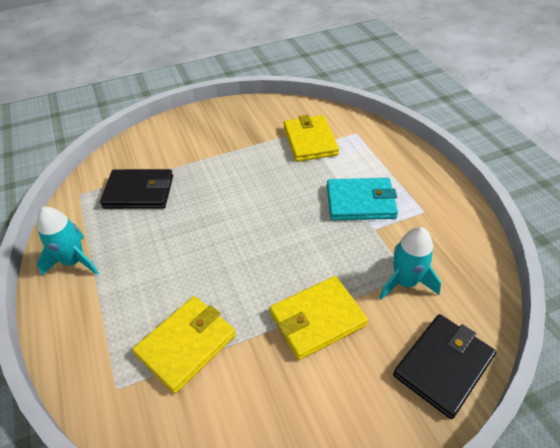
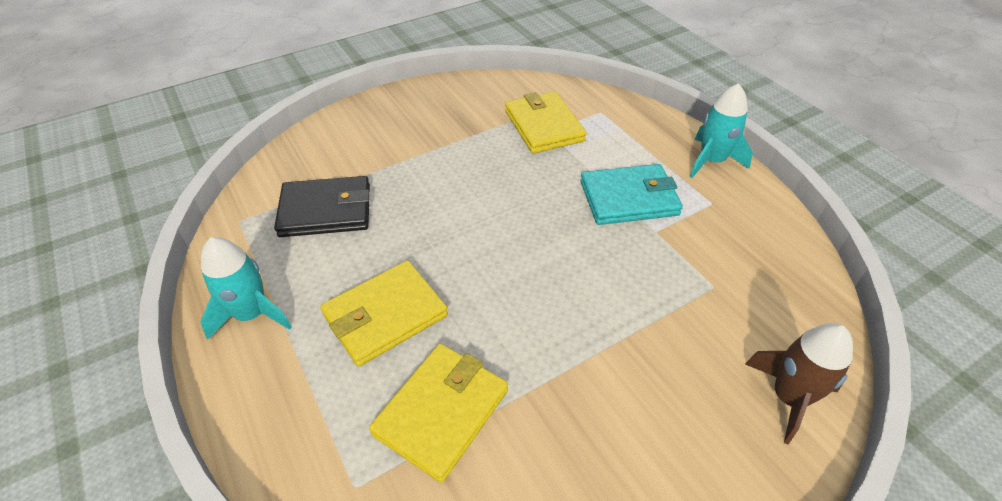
camera: 10 degrees left, 0 degrees up
(317, 319) = (611, 356): yellow wallet -> yellow wallet (385, 315)
(405, 282) = (712, 295): turquoise rocket -> turquoise rocket (711, 161)
(443, 366) = (788, 397): black wallet -> brown rocket

